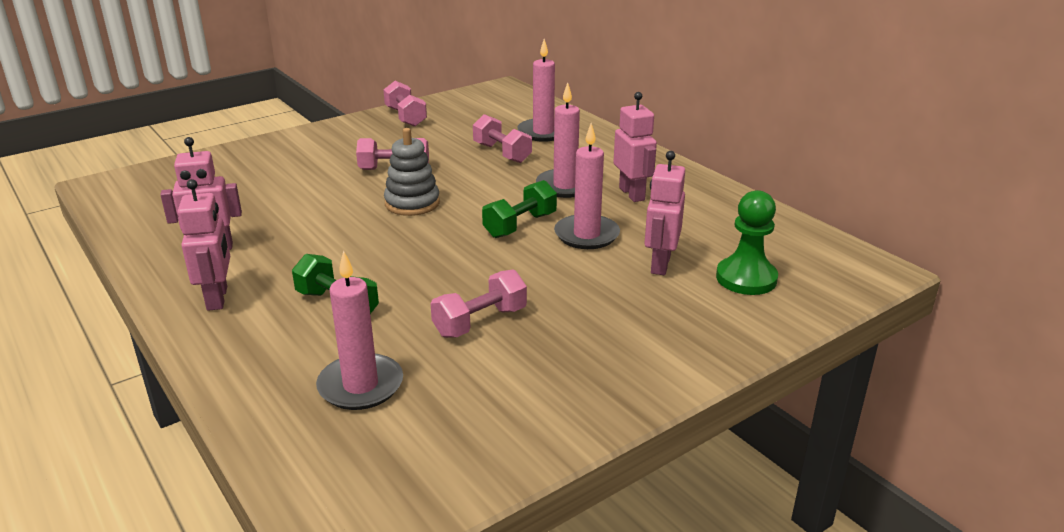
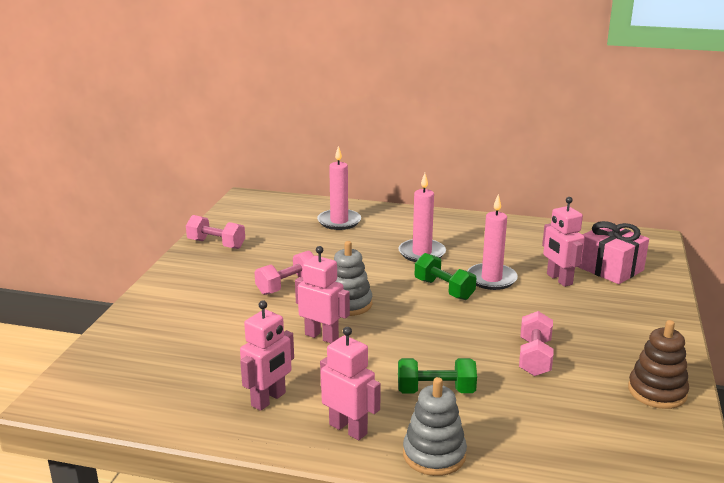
camera: 40 degrees left, 5 degrees down
(234, 352) = (434, 454): none -> grey stacking toy
(360, 385) = (545, 428): pink candle -> none
(502, 153) = (340, 246): pink dumbbell -> none
(520, 225) = (444, 289): green dumbbell -> green dumbbell turned 45 degrees counterclockwise
(537, 417) = (657, 392): none -> brown stacking toy
(632, 194) = (468, 243): pink robot -> pink robot (322, 336)
(746, 278) = (610, 268): green pawn -> pink gift

